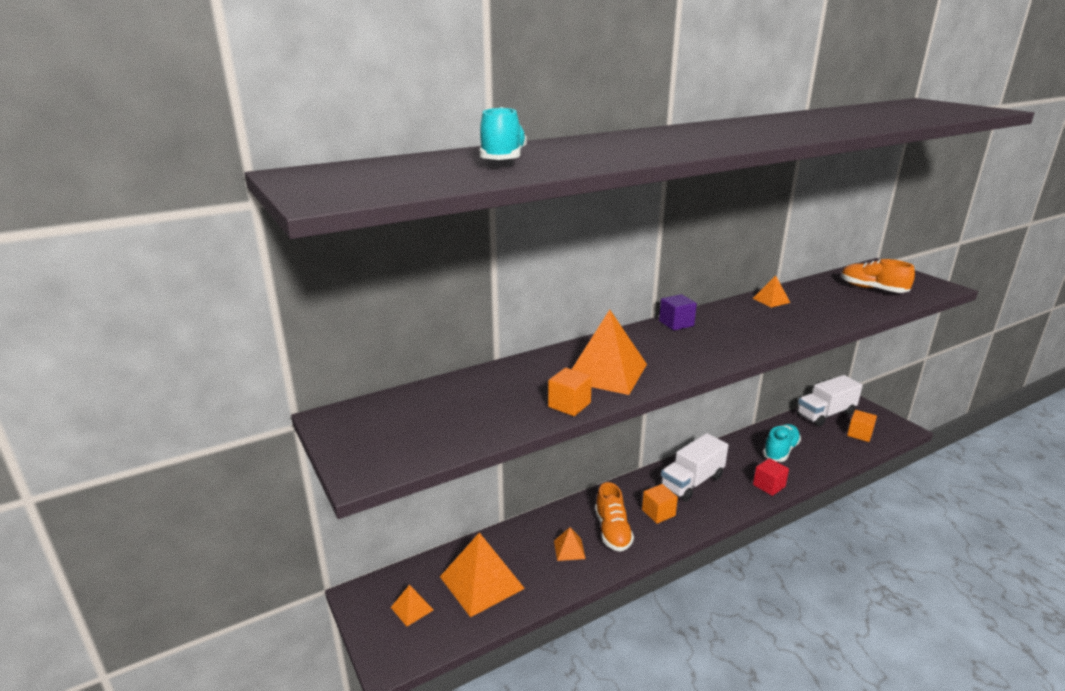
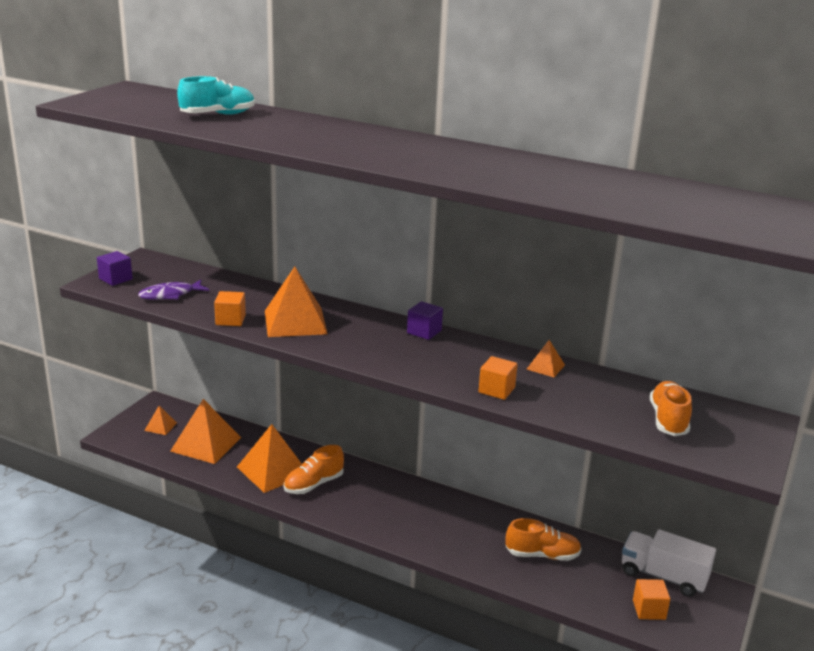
camera: 55 degrees right, 0 degrees up
(370, 453) = (115, 279): none -> purple cube
(464, 426) = (170, 295): none -> purple fish
(569, 549) = (273, 470): orange pyramid -> orange pyramid, size x2.08
(658, 513) = (360, 502): orange cube -> orange cube (496, 390)
(692, 482) = (425, 509): white truck -> none
(769, 486) = (468, 558): red cube -> none
(780, 451) = (542, 555): turquoise shoe -> orange shoe

